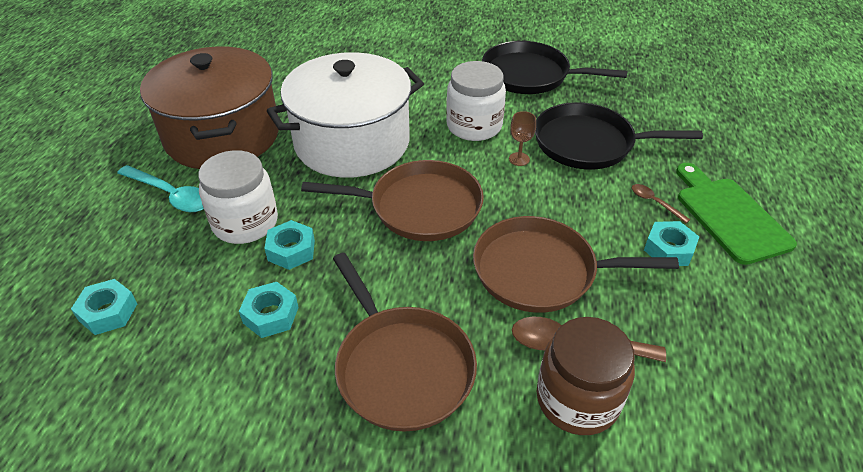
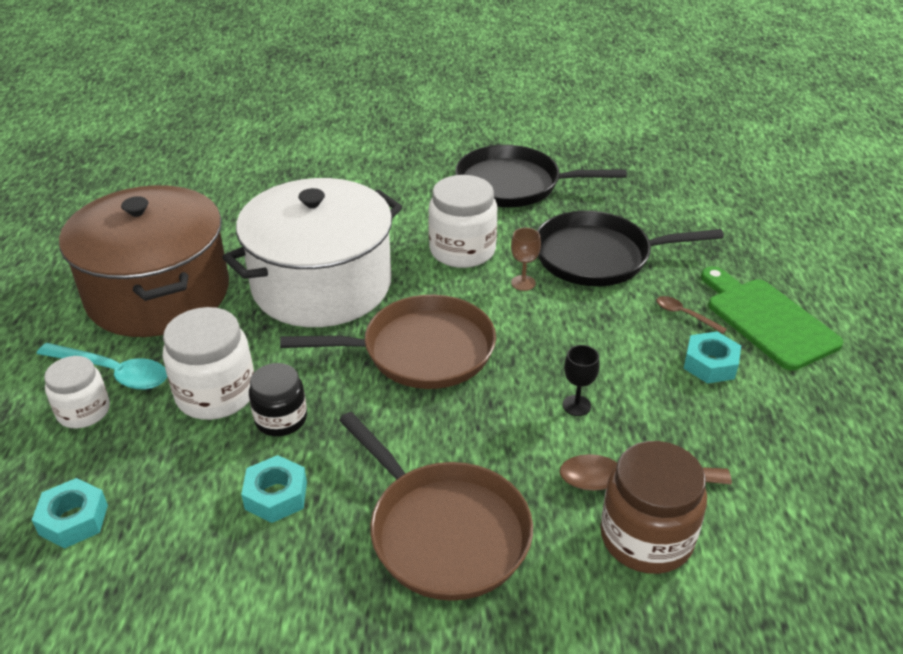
camera: 10 degrees left, 5 degrees down
(140, 224) = (84, 411): none -> white jar
(291, 250) = (281, 419): turquoise nut -> black jar
(541, 271) = (576, 405): brown pan -> black goblet

